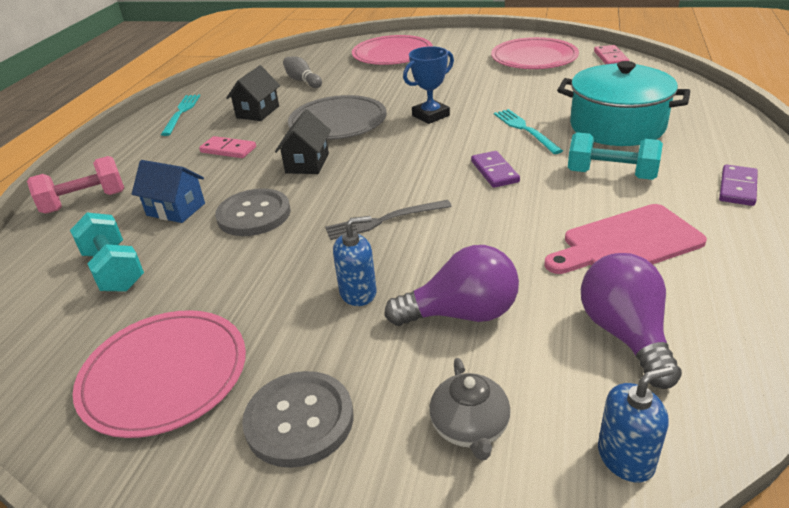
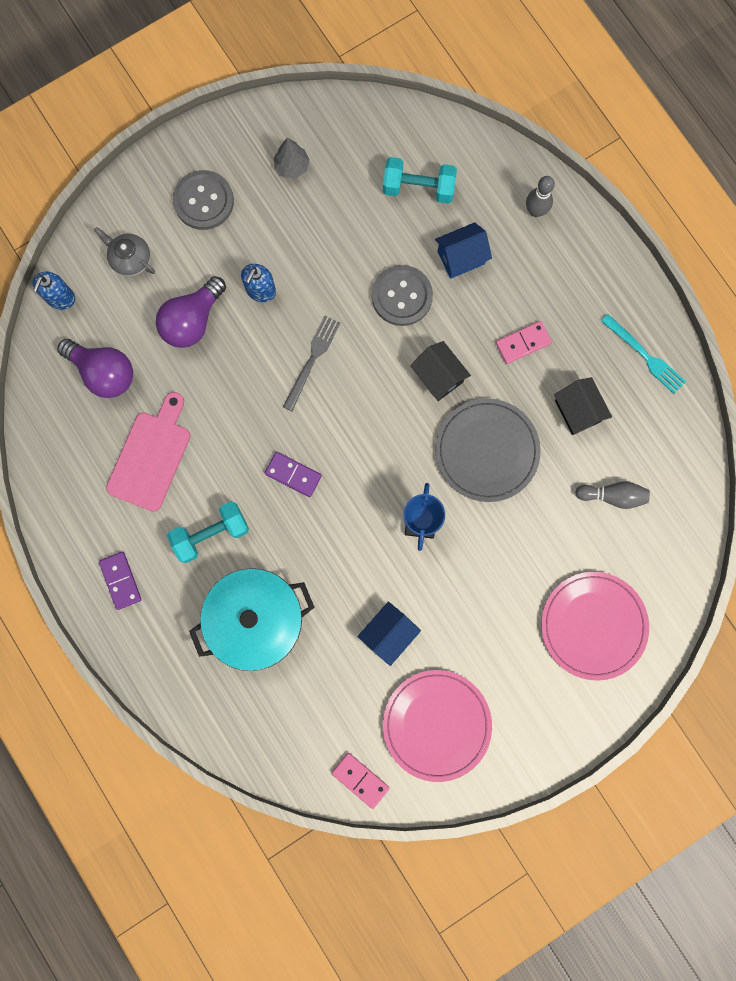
camera: 130 degrees right, 45 degrees up
(85, 202) = (535, 211): pink dumbbell -> grey bowling pin
(164, 375) = (292, 166): pink plate -> grey tree
(519, 90) = (388, 633): none -> blue house
(525, 130) = (322, 557): turquoise fork -> none

